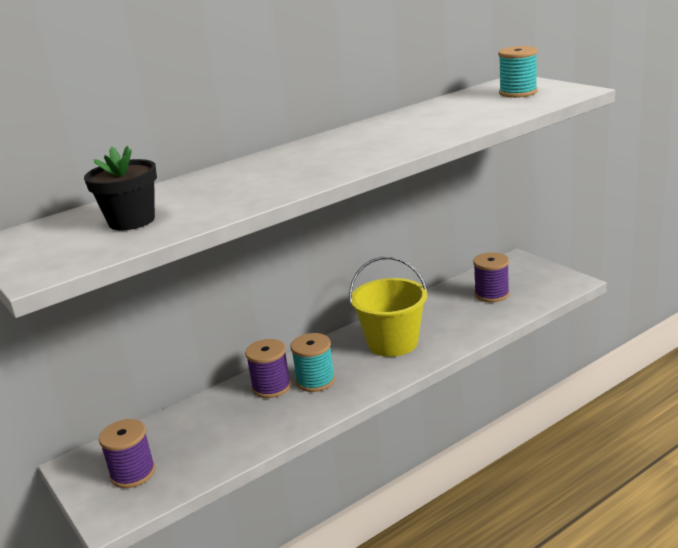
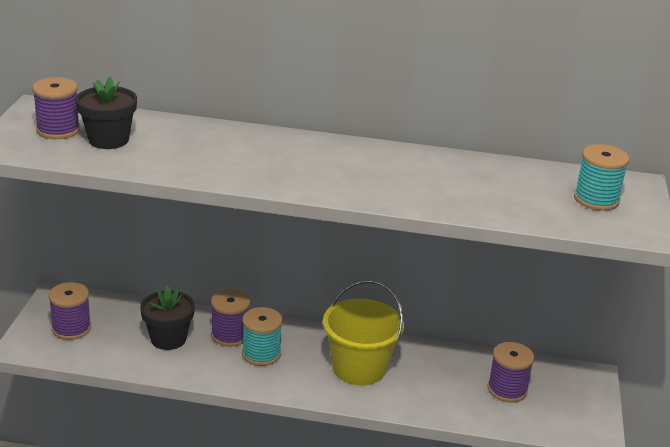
camera: 40 degrees right, 5 degrees up
(66, 239) = (58, 130): none -> purple spool
(229, 421) = (168, 339): none -> black flower pot

